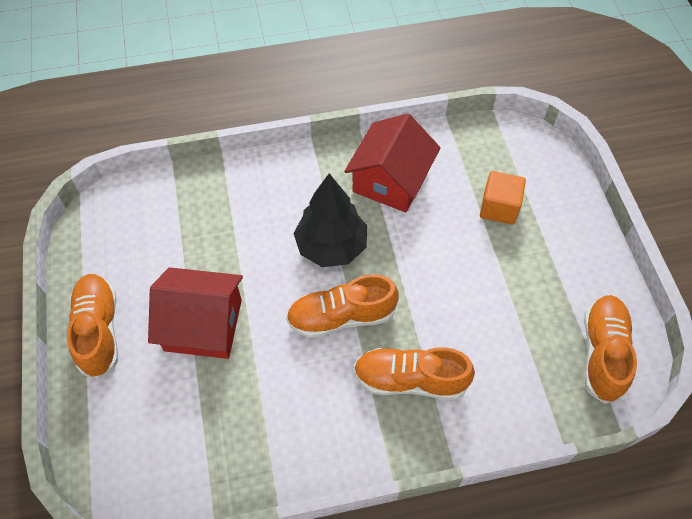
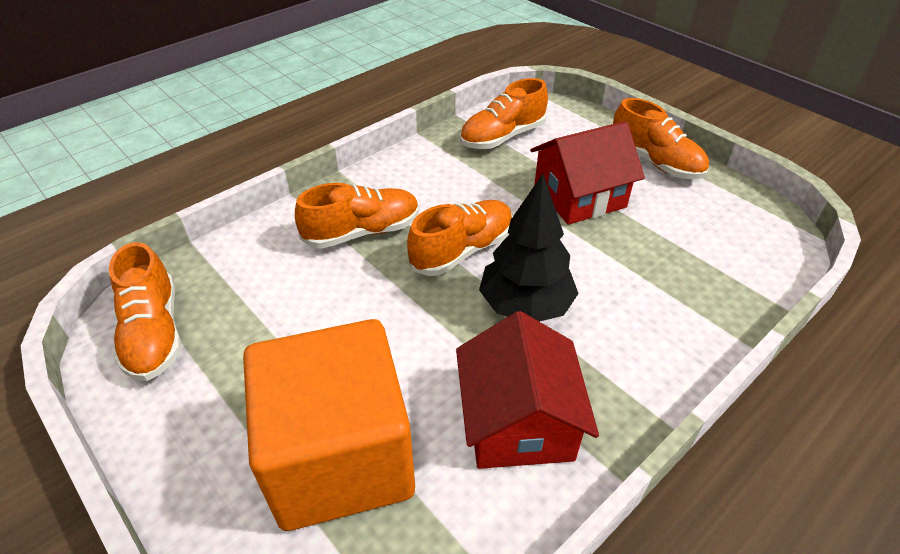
camera: 150 degrees right, 15 degrees down
(198, 449) = (502, 137): none -> orange shoe
(499, 207) = (340, 457): orange cube -> orange cube, size x2.20

